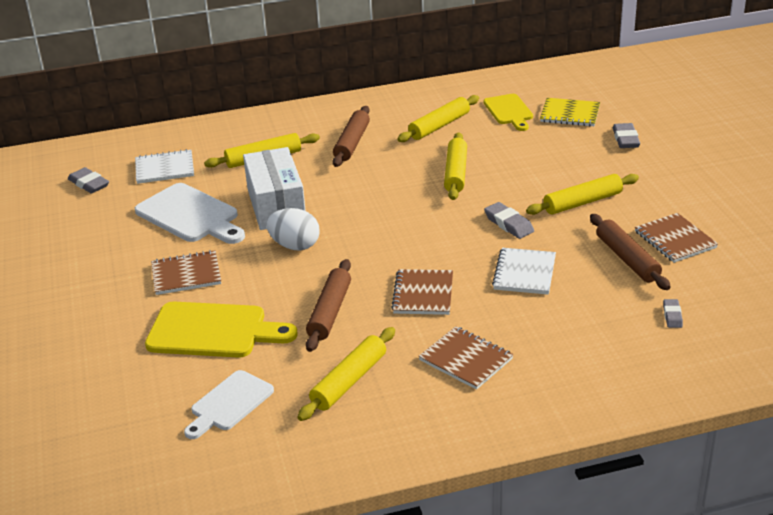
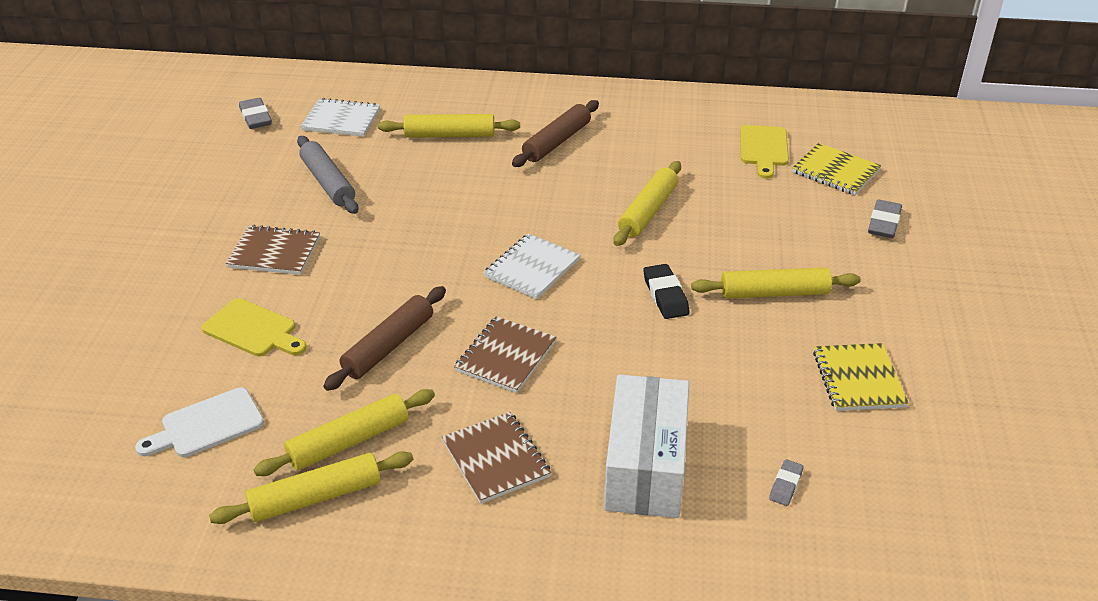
camera: 20 degrees right, 5 degrees up
(190, 215) = (328, 182): white cutting board -> grey rolling pin
(213, 331) = (253, 330): yellow cutting board -> yellow cutting board, size x0.64
(276, 205) = (423, 196): white box -> white box (645, 467)
(295, 246) = (409, 251): white egg -> none
(439, 126) = (669, 146): yellow rolling pin -> yellow rolling pin (315, 497)
(509, 224) = (665, 295): grey eraser -> black eraser
(524, 273) = (641, 366): white notebook -> white notebook (532, 268)
(627, 259) = (779, 387): brown rolling pin -> none
(675, 240) = (858, 379): brown notebook -> yellow notebook

